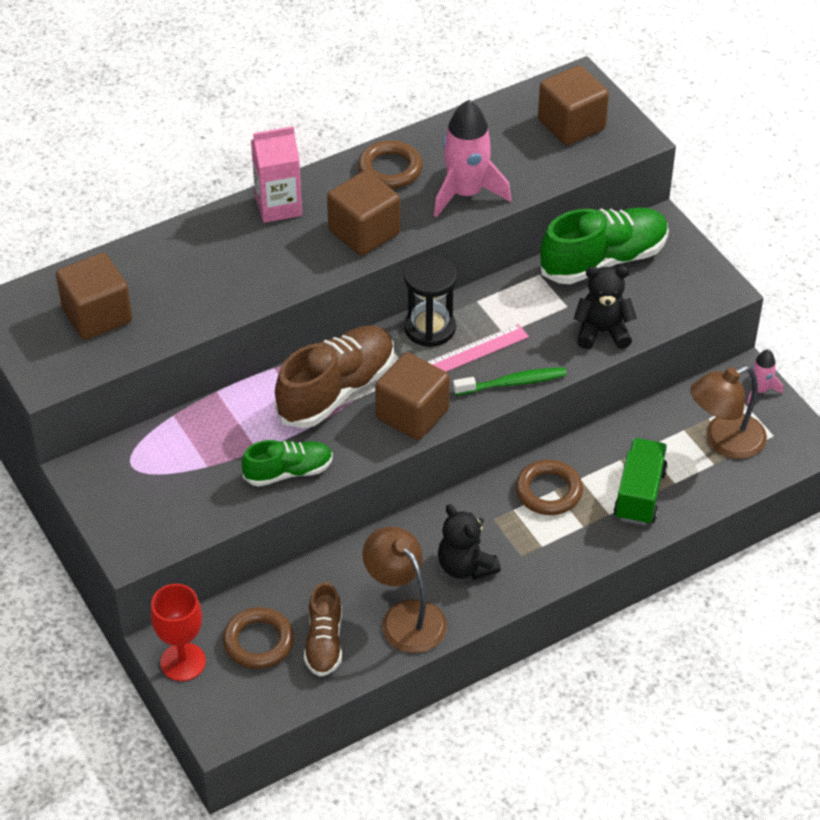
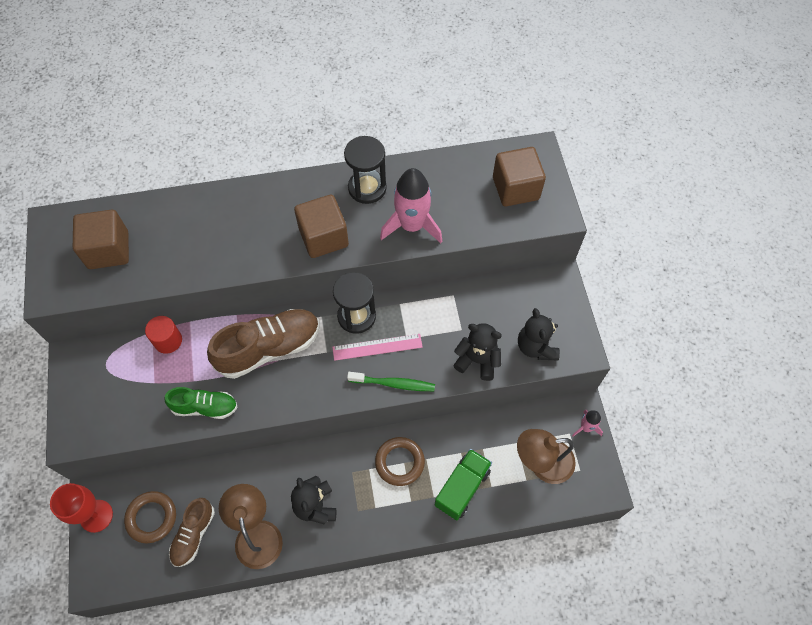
camera: 20 degrees right, 15 degrees up
(200, 418) = (168, 341): none -> red cylinder
(278, 206) = (275, 196): pink carton -> none
(390, 169) = (367, 188): brown ring -> black hourglass
(412, 414) = (311, 387): brown cube -> none
(603, 260) = (504, 298): green shoe -> none
(666, 299) = (536, 347): none -> black teddy bear

